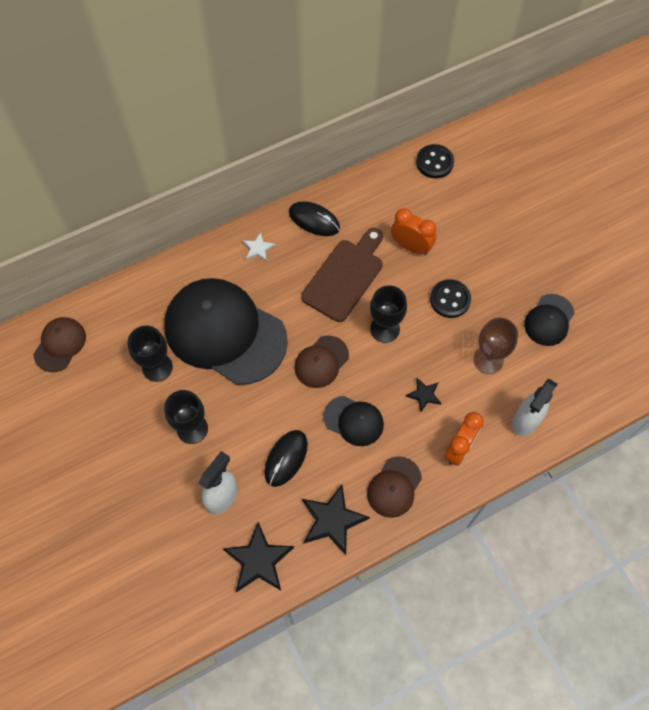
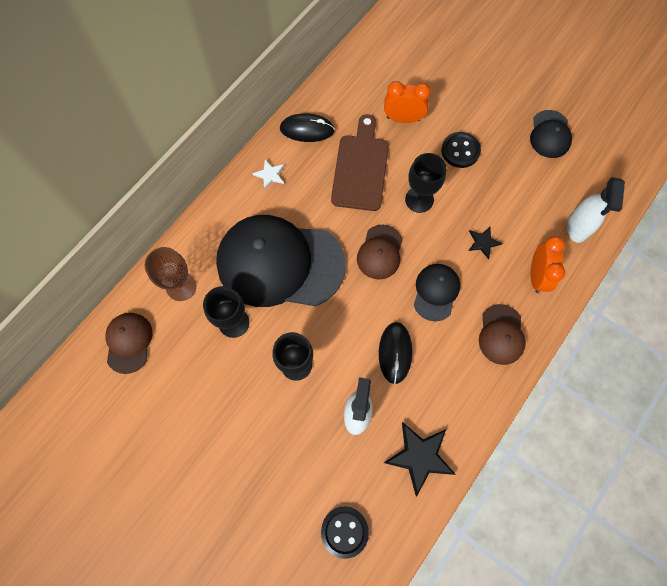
camera: 25 degrees left, 5 degrees up
(332, 520) = (464, 389): black star -> none
(354, 421) = (436, 292): black cap -> black cap turned 75 degrees counterclockwise
(434, 162) = (384, 39): black button -> black button (344, 531)
(488, 359) = (519, 189): brown goblet -> brown goblet (181, 286)

